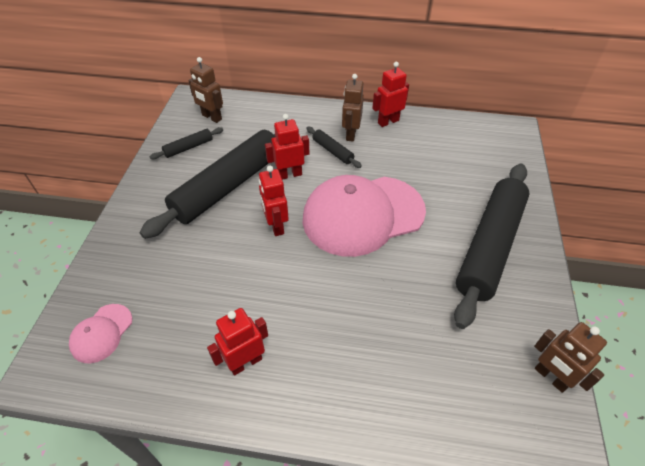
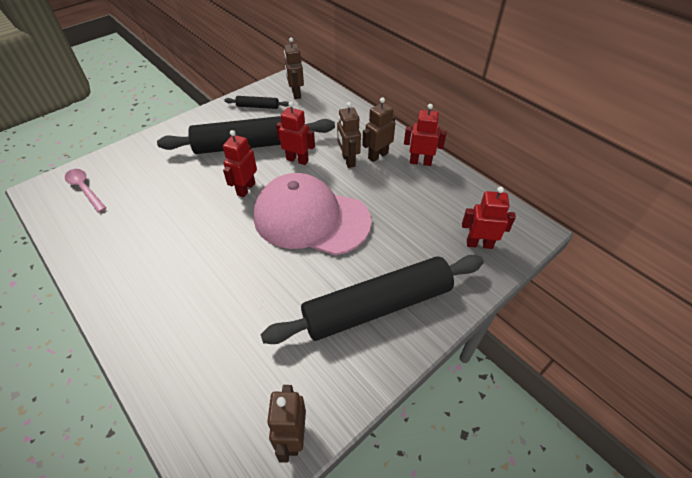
camera: 40 degrees right, 0 degrees up
(101, 333) = (85, 189): pink cap -> pink spoon
(245, 362) = (126, 259): red robot -> red robot (479, 244)
(332, 151) = (348, 160): black rolling pin -> brown robot

